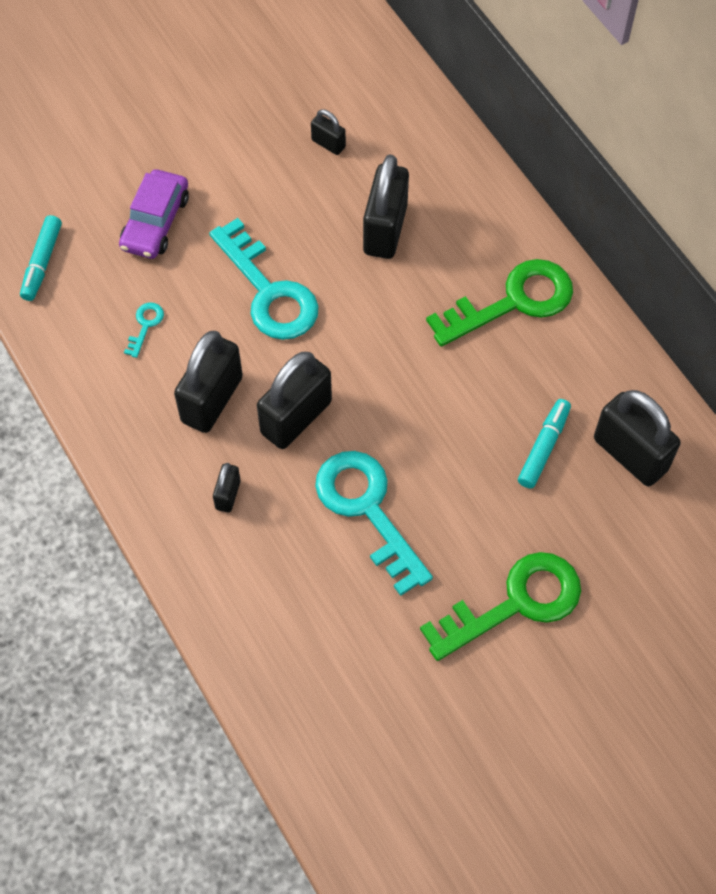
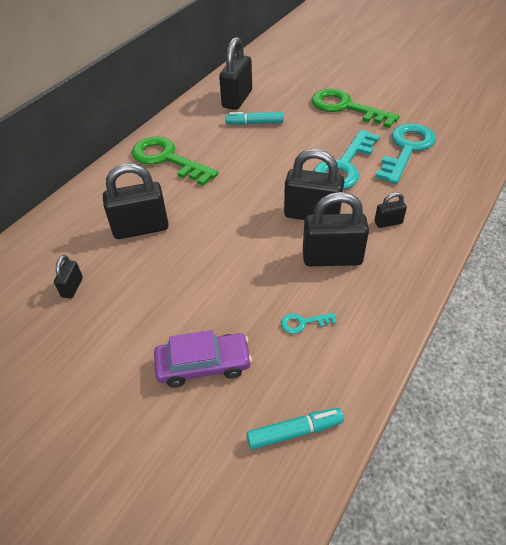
camera: 115 degrees left, 15 degrees down
(269, 291) = (227, 265): turquoise key -> turquoise key (406, 149)

